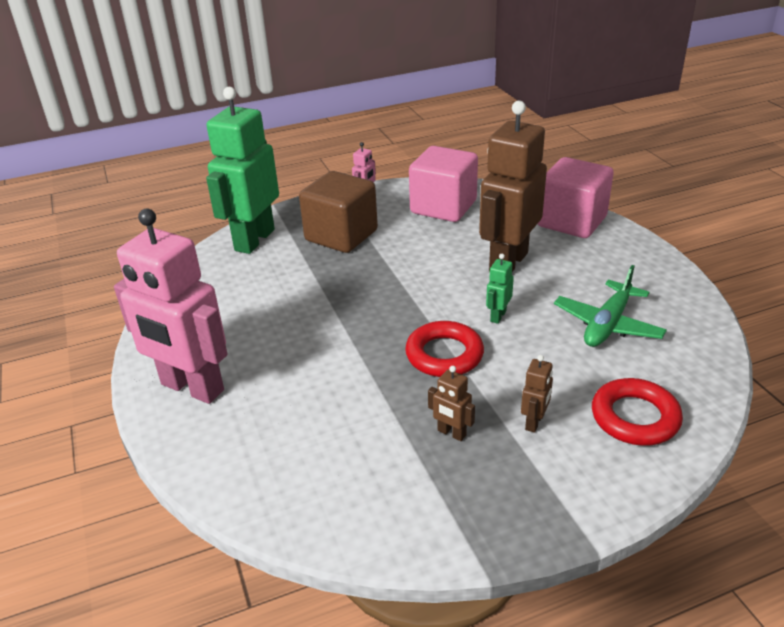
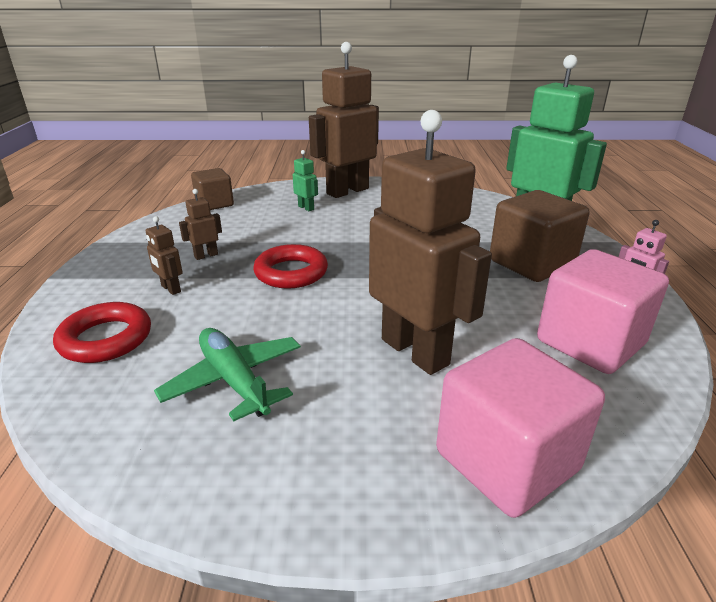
camera: 110 degrees right, 5 degrees down
(192, 388) = (347, 191): pink robot -> brown robot
(292, 511) = (214, 204): none -> brown cube
(498, 316) = (318, 313): green robot -> green robot (306, 208)

